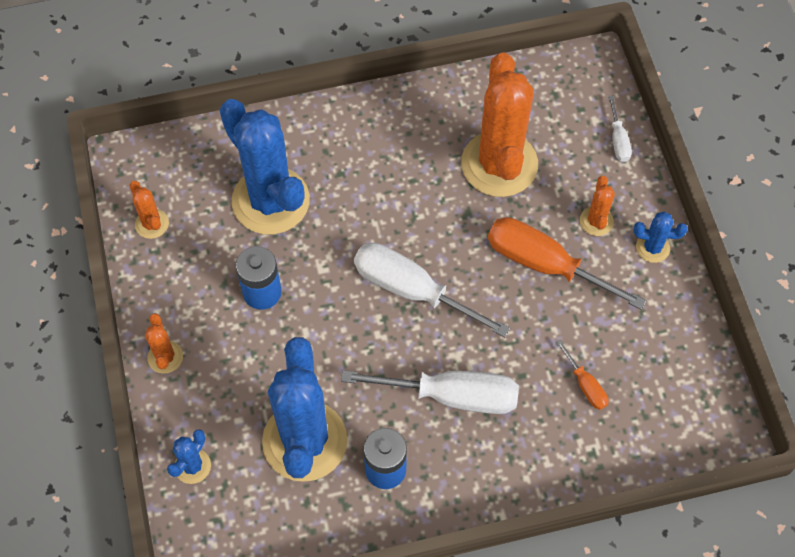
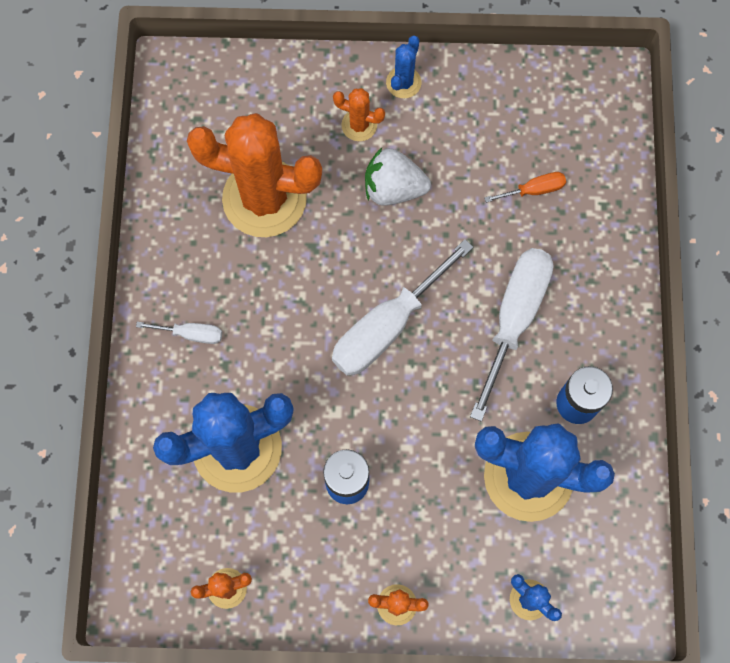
camera: 75 degrees left, 10 degrees up
(544, 264) = (393, 188): orange screwdriver -> white strawberry
(618, 140) = (272, 75): white screwdriver -> white screwdriver (191, 334)

